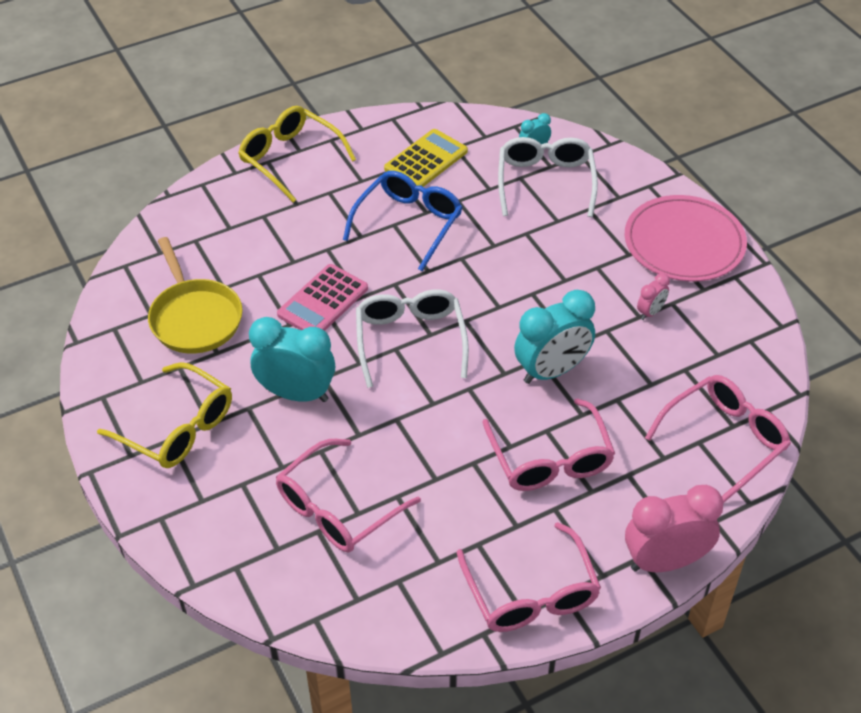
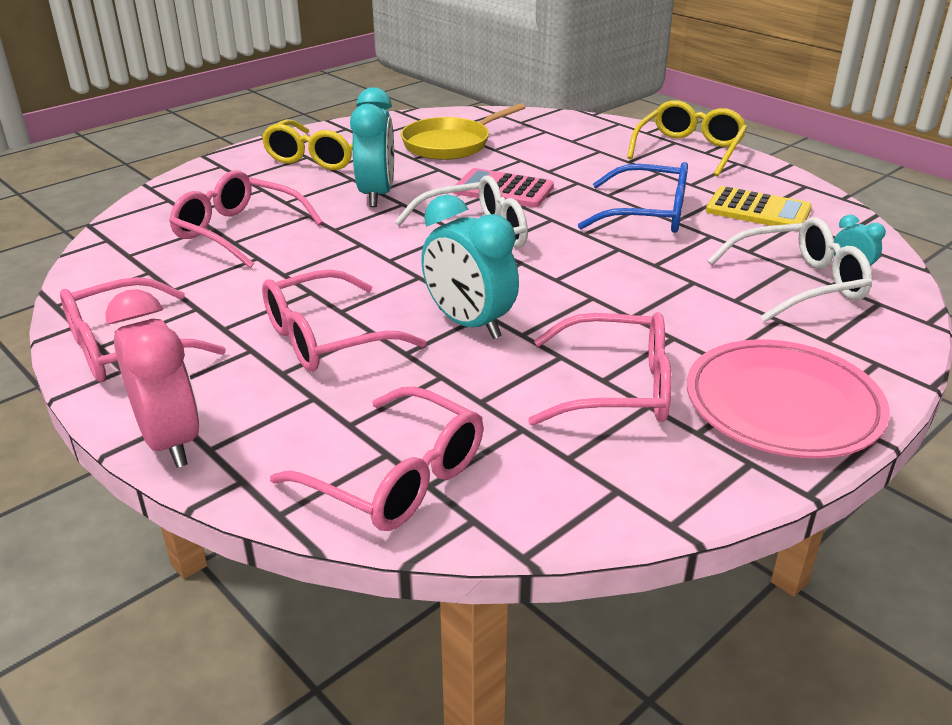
camera: 75 degrees right, 15 degrees down
(650, 312) = (616, 388): pink clock -> pink glasses

